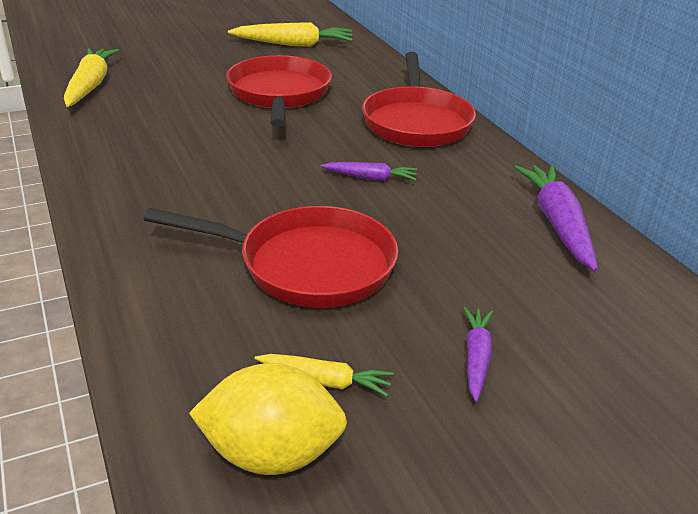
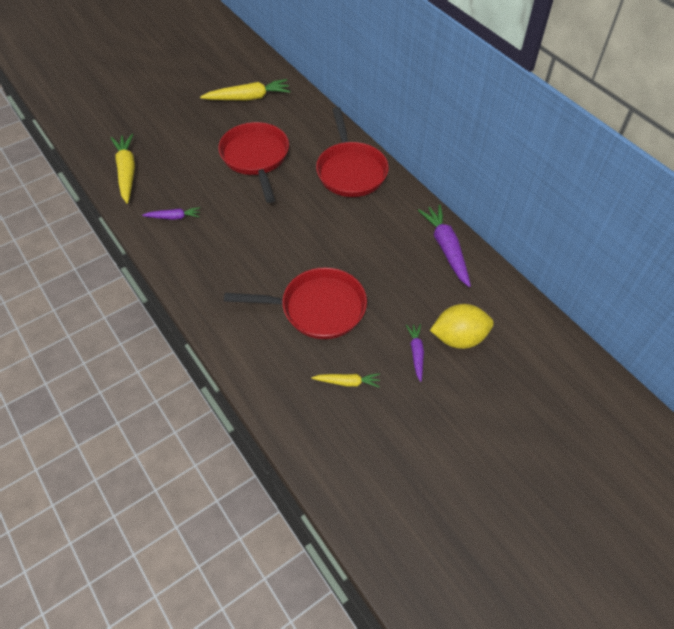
camera: 10 degrees left, 20 degrees up
(271, 454) = (334, 427): yellow lemon -> yellow lemon (459, 338)
(370, 178) = (334, 230): purple carrot -> purple carrot (174, 217)

